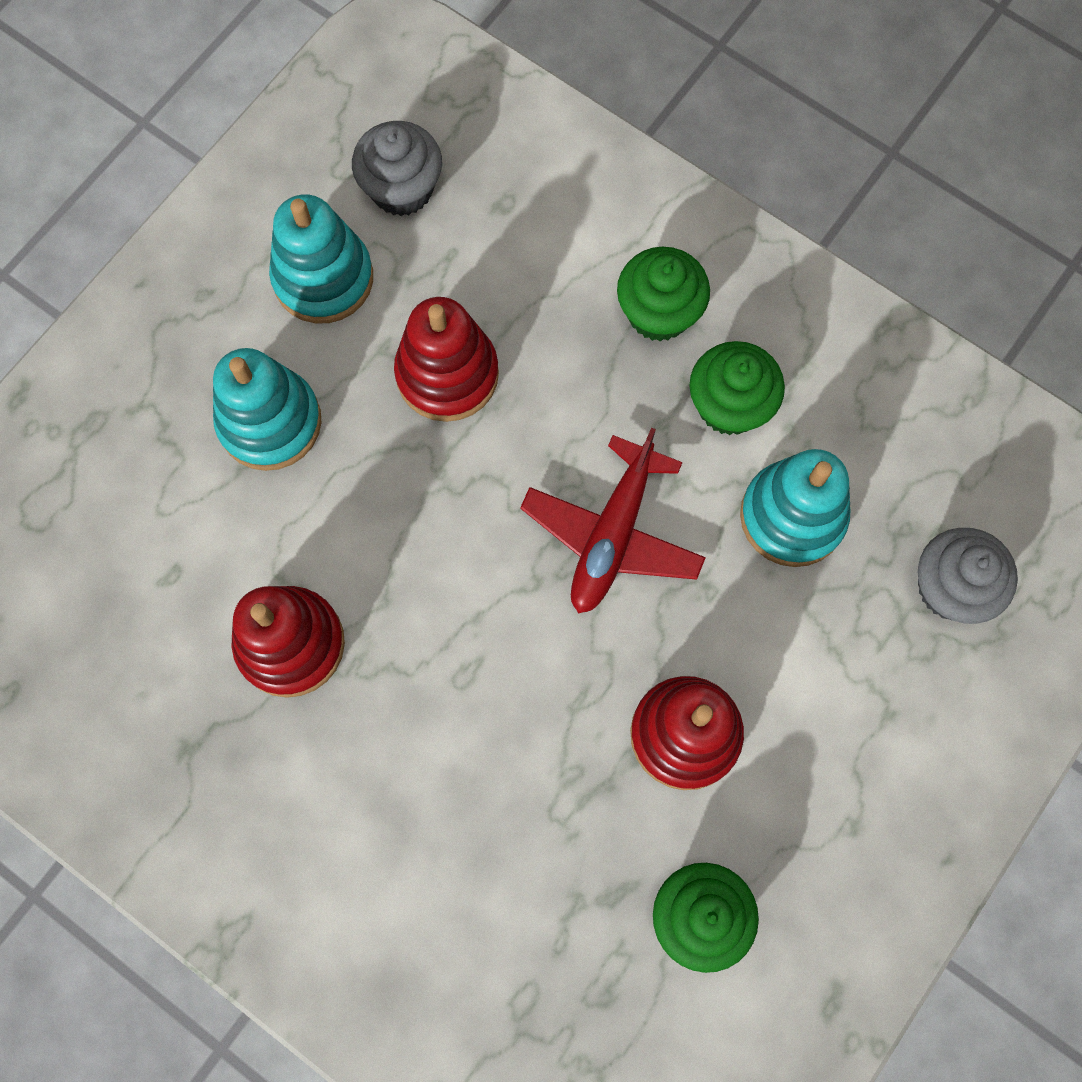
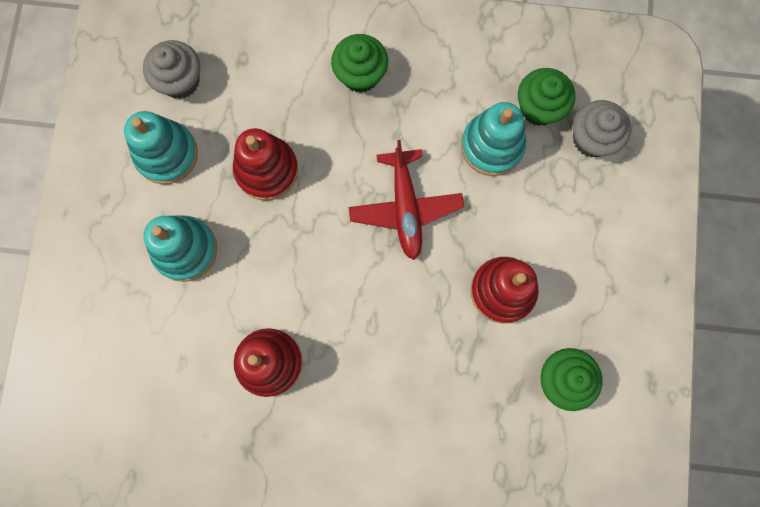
camera: 30 degrees left, 5 degrees up
(729, 405) = (426, 105): green cupcake -> green cupcake (539, 108)

